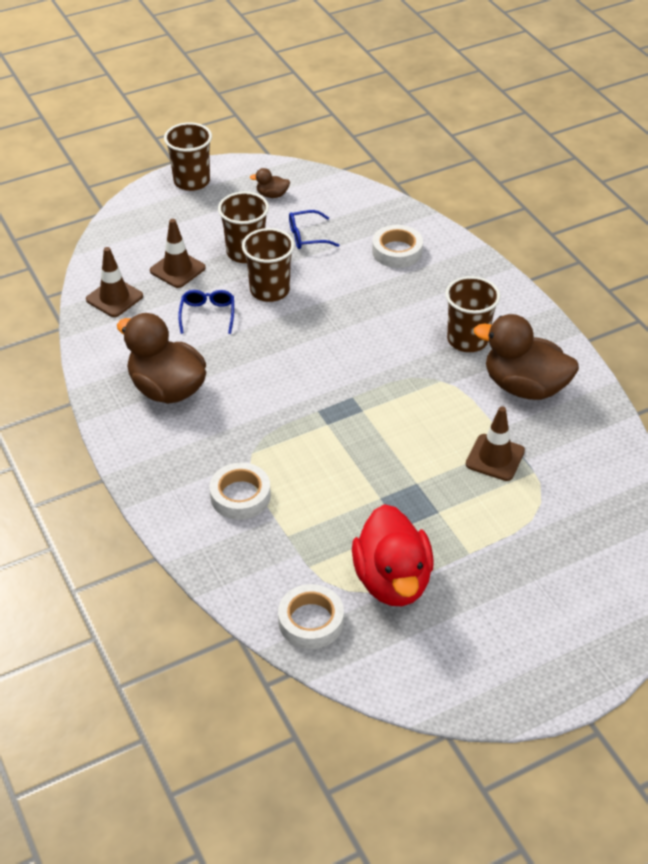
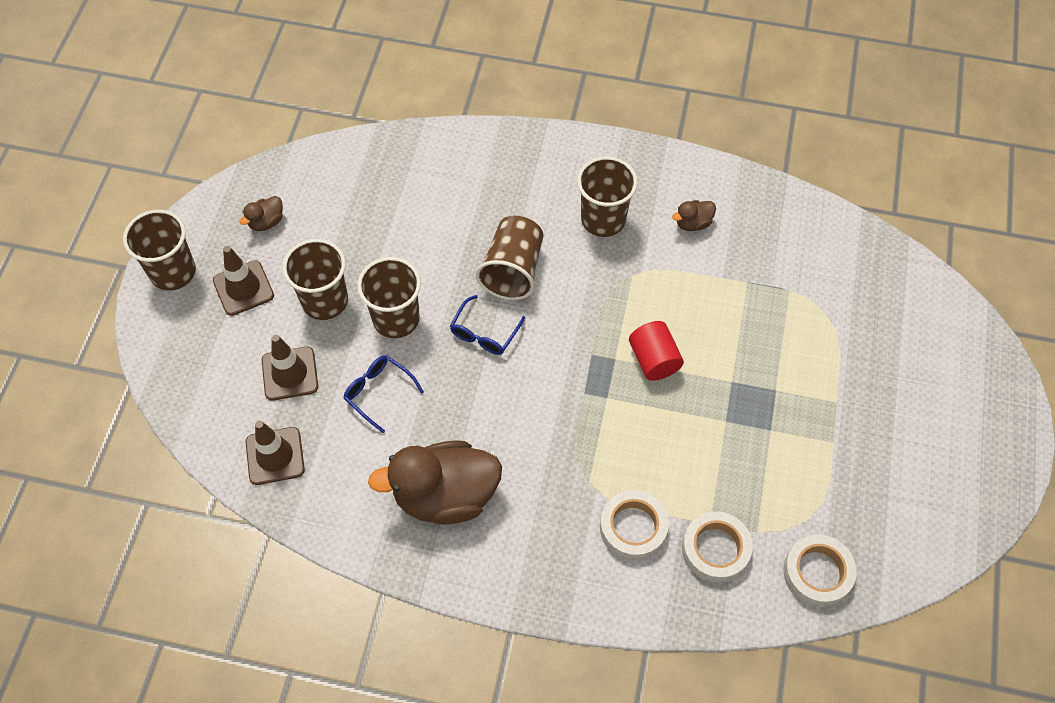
camera: 50 degrees left, 15 degrees up
(307, 236) = (354, 236): blue glasses -> blue glasses (484, 332)
(371, 320) = (513, 270): none -> brown cup
(385, 431) = (654, 360): none -> red cylinder
(392, 580) = (821, 479): red duck -> none
(397, 251) = (445, 185): white tape -> white tape (715, 549)
(495, 457) = (751, 305): brown traffic cone -> brown traffic cone (243, 288)
(524, 387) = (693, 223): brown duck -> brown duck, size x0.43

